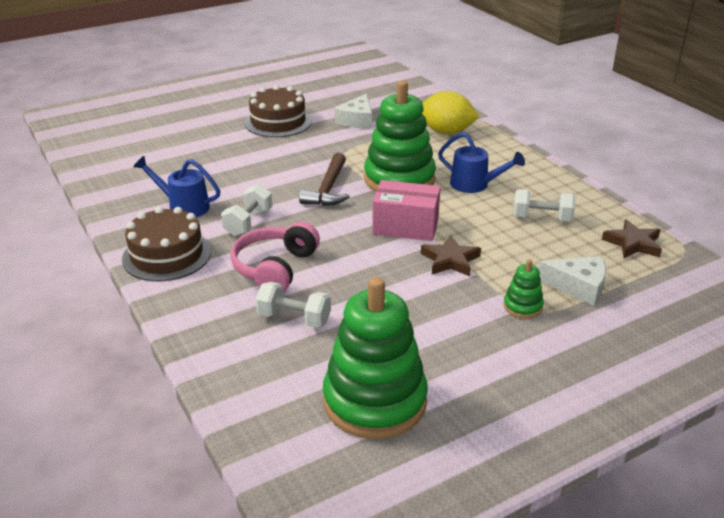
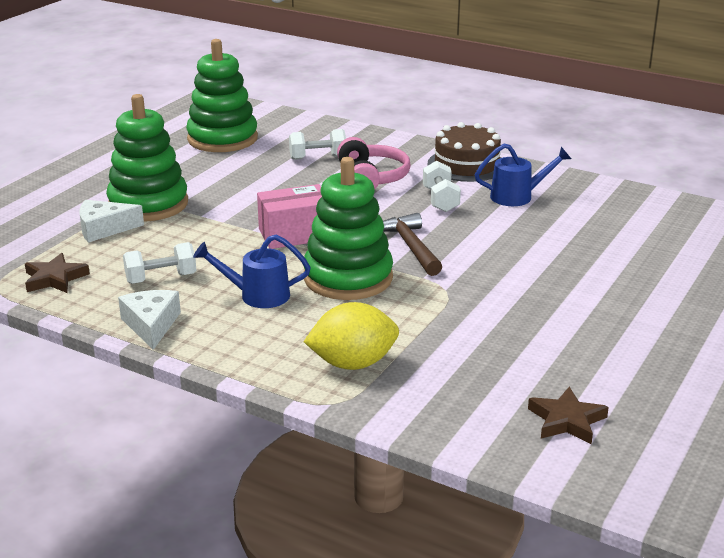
camera: 150 degrees right, 5 degrees down
(278, 122) = (586, 309): brown cake -> none
(357, 120) = (493, 345): white cheese -> white cheese (151, 325)
(450, 260) = (230, 219): brown star -> brown star (567, 420)
(522, 306) = (148, 204): green stacking toy -> green stacking toy, size x2.30

